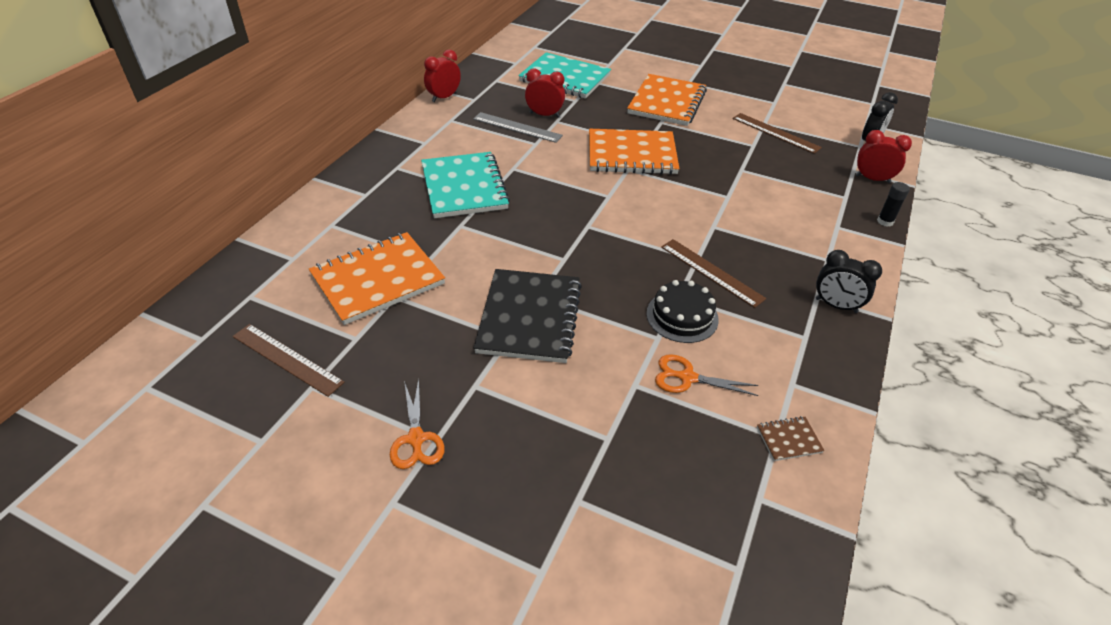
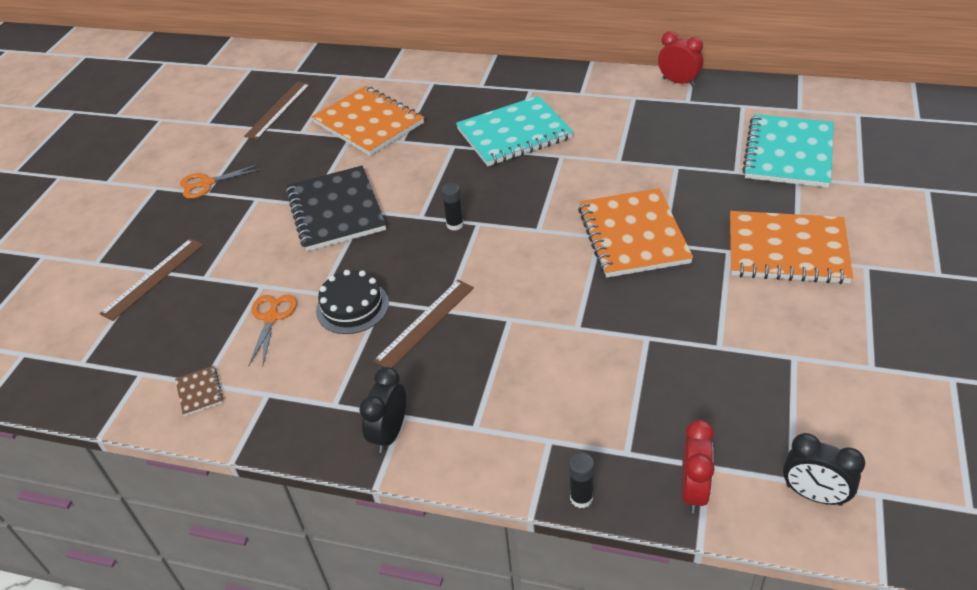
camera: 85 degrees right, 0 degrees up
(517, 127) = (645, 142): grey ruler -> none
(529, 317) = (336, 211): black notebook -> black notebook turned 75 degrees clockwise
(544, 115) = (685, 155): red clock -> none
(584, 239) = (455, 224): none -> black glue stick
(775, 133) = (770, 371): brown ruler -> brown ruler (153, 278)

